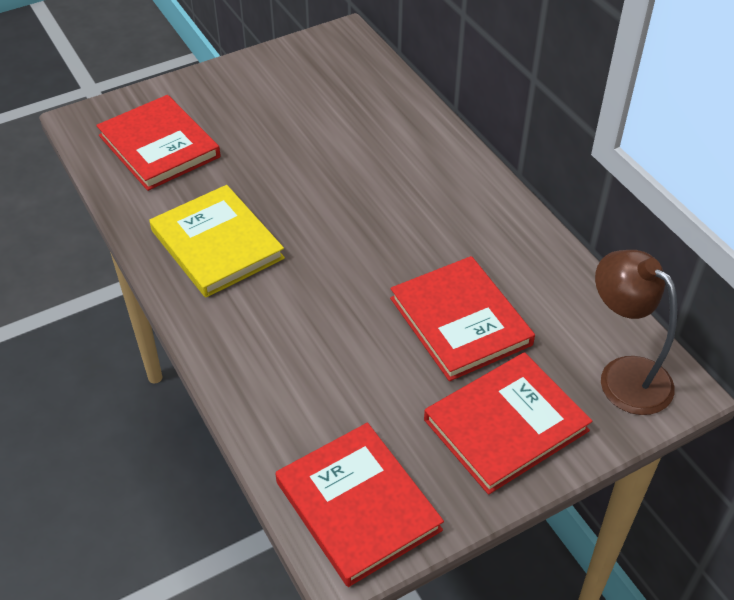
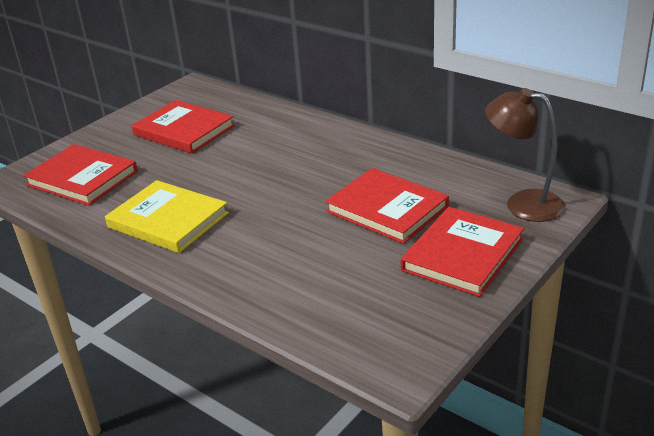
camera: 20 degrees left, 15 degrees down
(357, 506) = (387, 336): red book -> red book (184, 130)

